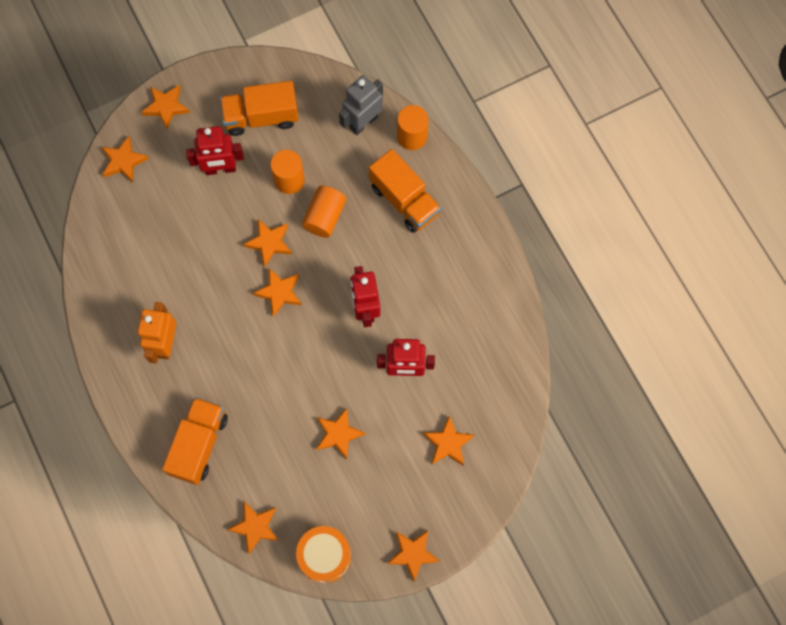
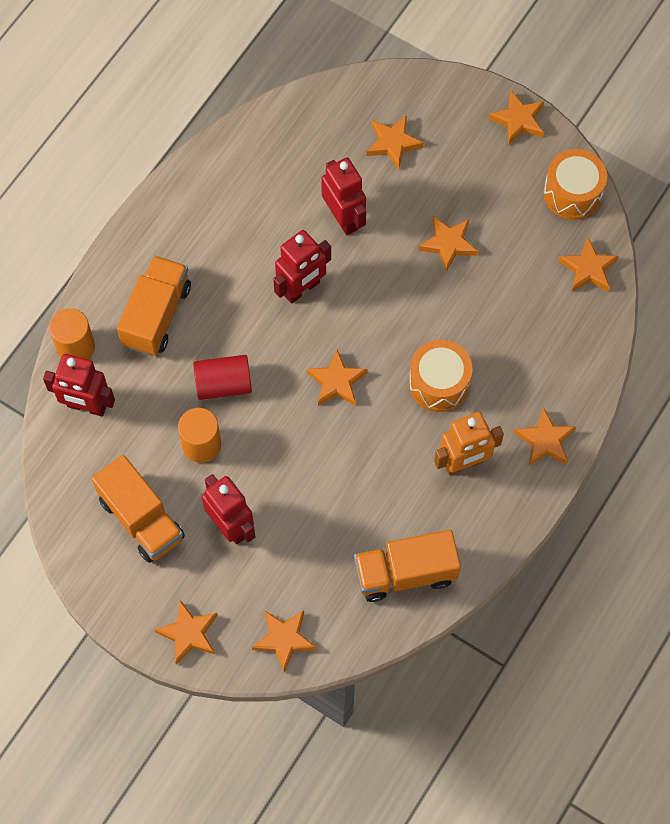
camera: 120 degrees left, 5 degrees down
(199, 444) = (545, 367): orange truck -> orange truck (405, 573)
(234, 362) = (439, 383): none -> orange drum
(269, 243) = (287, 424): orange star -> orange star (545, 441)
(325, 217) = (223, 384): orange cylinder -> red cylinder
(363, 122) = (86, 406): grey robot -> red robot

